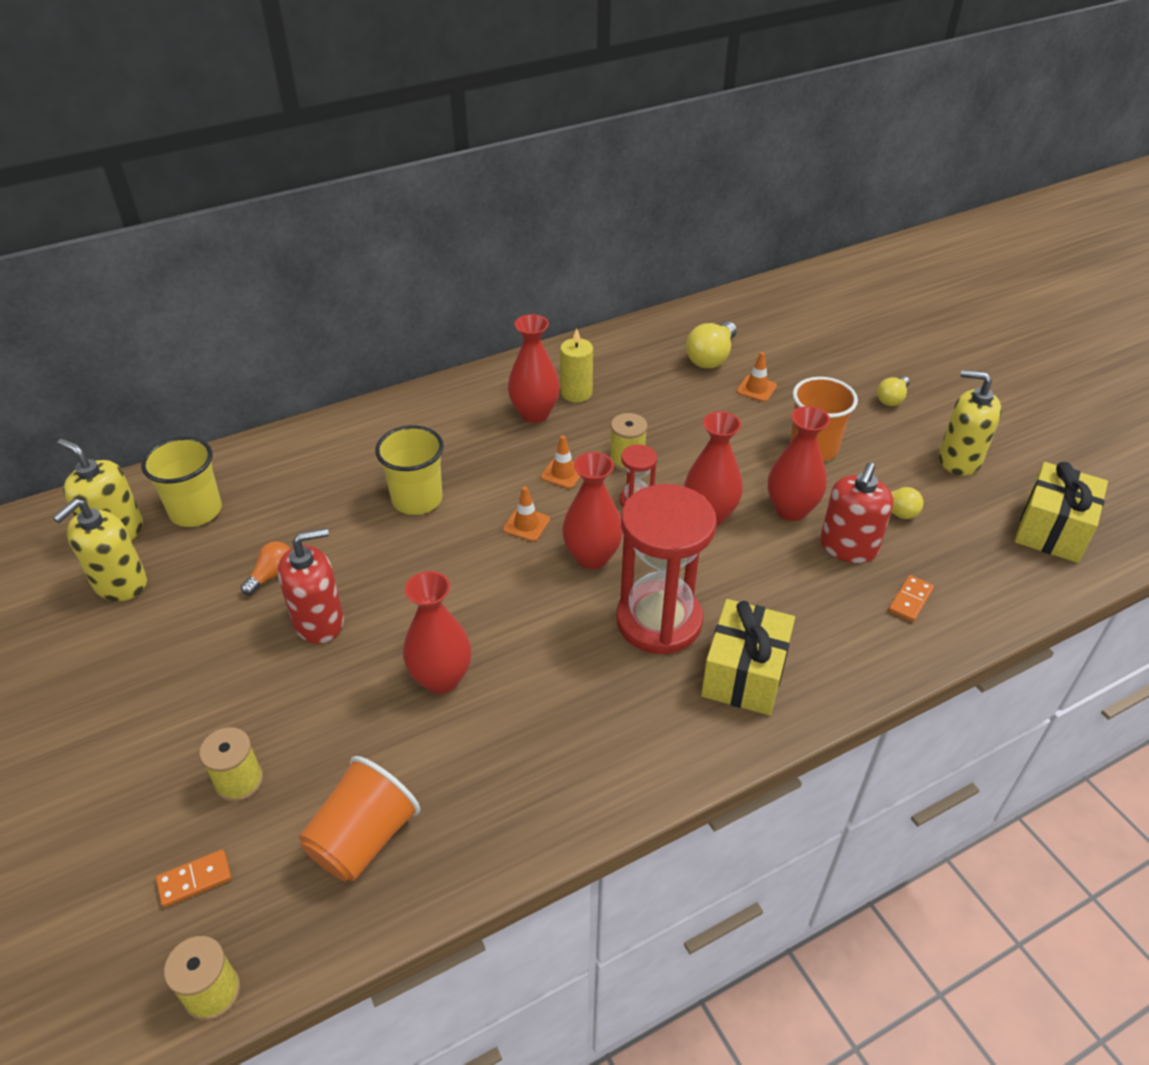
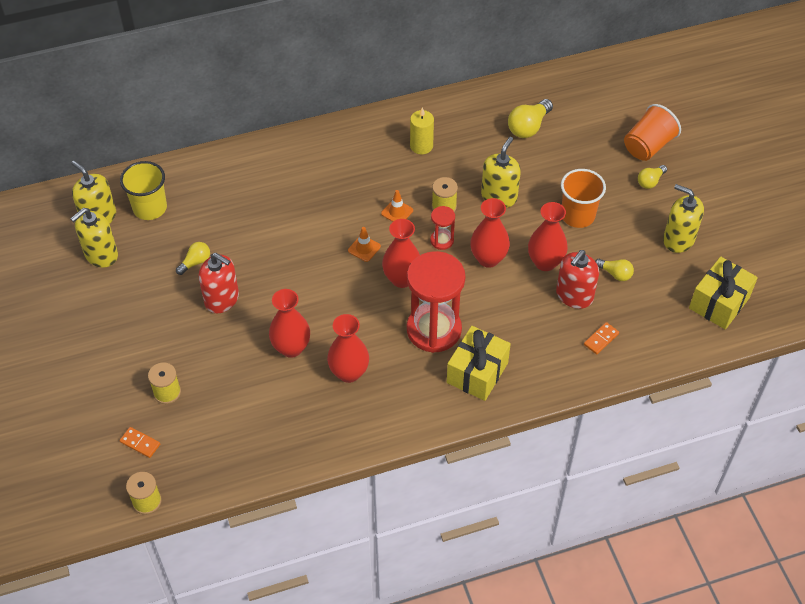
camera: 10 degrees right, 10 degrees up
(195, 879) = (140, 443): orange domino -> orange domino turned 45 degrees clockwise
(272, 575) = (195, 262): orange light bulb -> yellow light bulb
(319, 621) = (222, 299): red soap dispenser -> red soap dispenser turned 45 degrees clockwise
(363, 839) = (233, 435): orange cup -> orange cup (648, 146)
(417, 499) = (295, 219): yellow cup -> none
(534, 414) = (387, 160): red vase -> red vase (349, 372)
(699, 438) = (499, 196): none -> yellow soap dispenser
(756, 389) = (553, 159): orange traffic cone -> none

